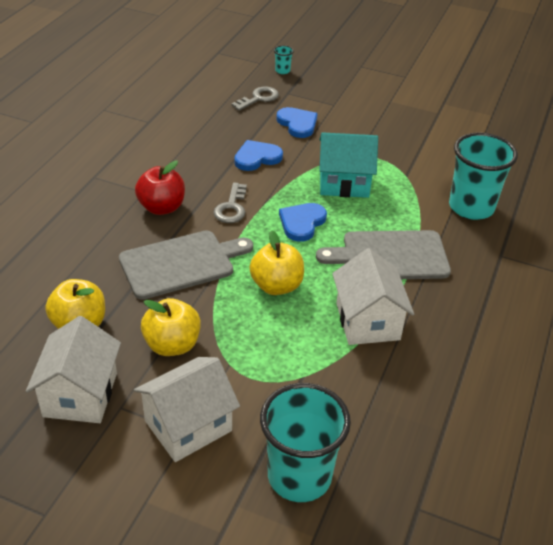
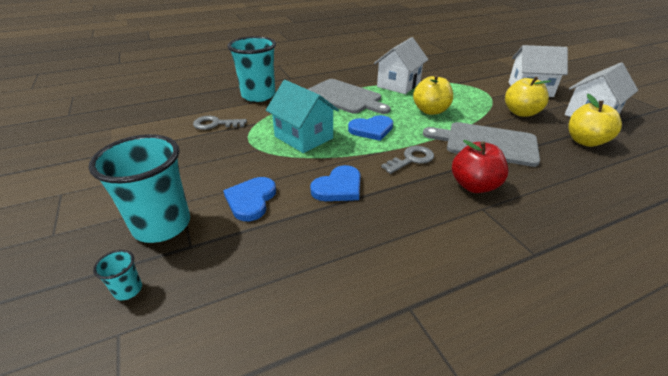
camera: 135 degrees left, 5 degrees down
(257, 158) = (338, 187): blue heart -> blue heart turned 60 degrees counterclockwise
(259, 98) = (231, 258): grey key -> grey key (215, 124)
(299, 476) = (487, 66): turquoise cup -> turquoise cup (162, 225)

